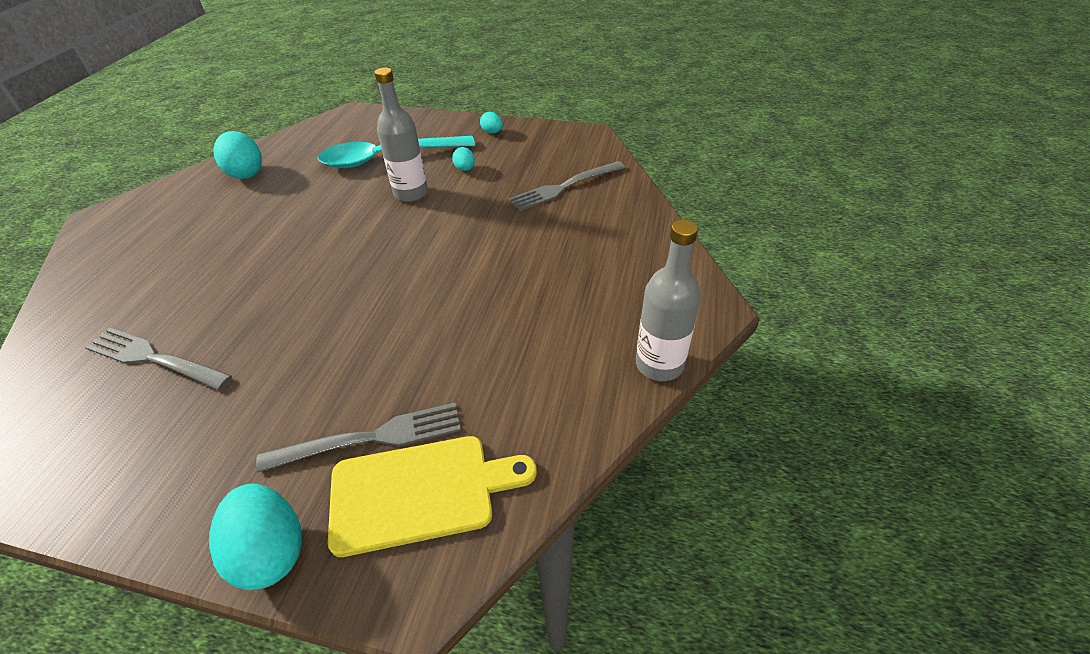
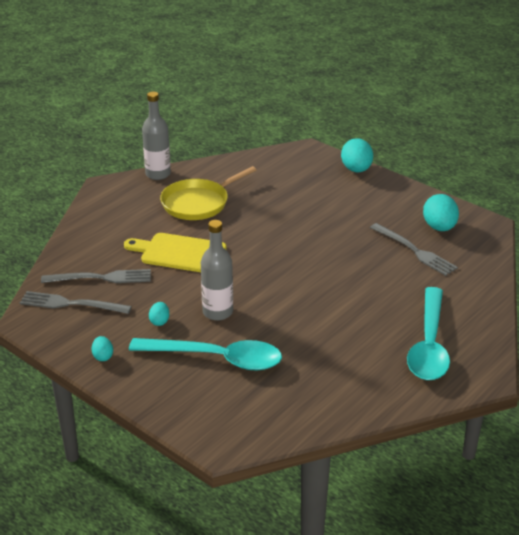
camera: 155 degrees left, 10 degrees down
(157, 230) = (429, 345): none -> turquoise spoon
(246, 173) = (352, 387): turquoise egg -> turquoise egg (439, 227)
(372, 437) = (305, 188): grey fork -> grey fork (70, 304)
(420, 492) = (293, 168): yellow cutting board -> yellow cutting board (179, 253)
(541, 327) = (198, 203): none -> yellow pan

